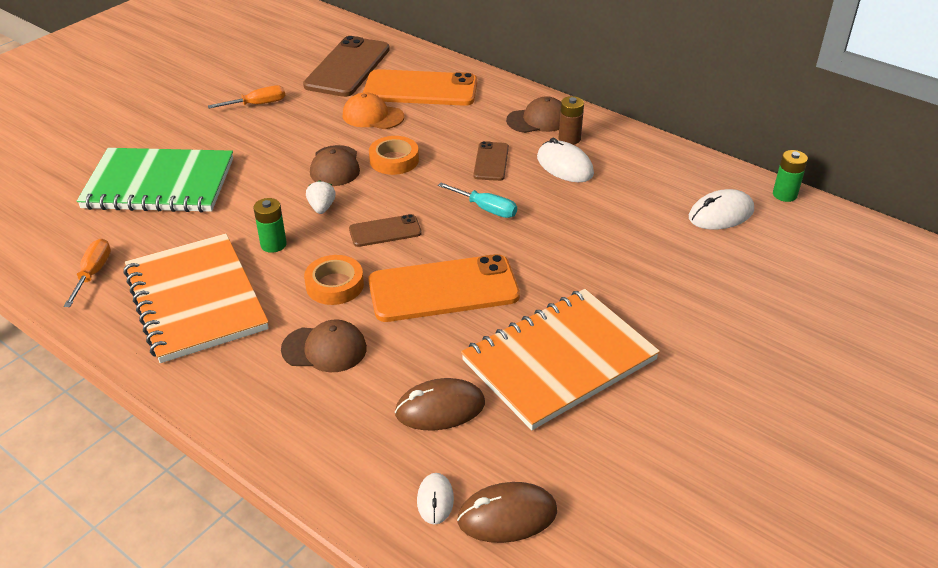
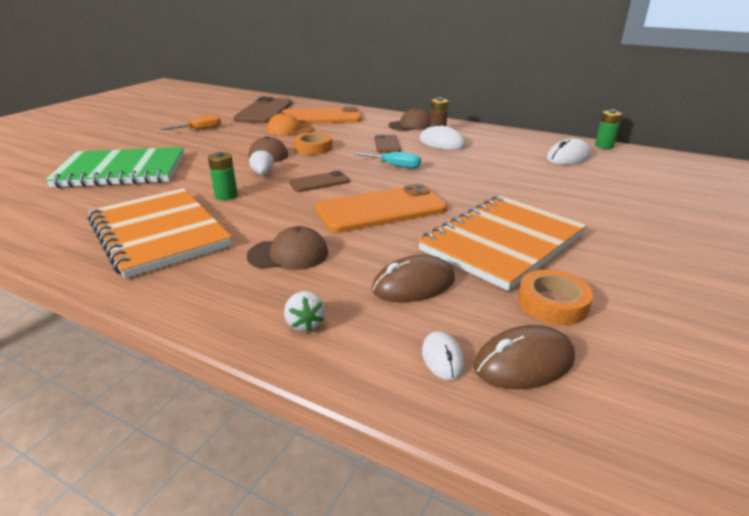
camera: 10 degrees left, 10 degrees down
(93, 273) = (58, 225): orange screwdriver -> none
(321, 443) = (305, 323): none -> white strawberry
(335, 285) = (286, 214): orange tape -> orange tape (552, 303)

